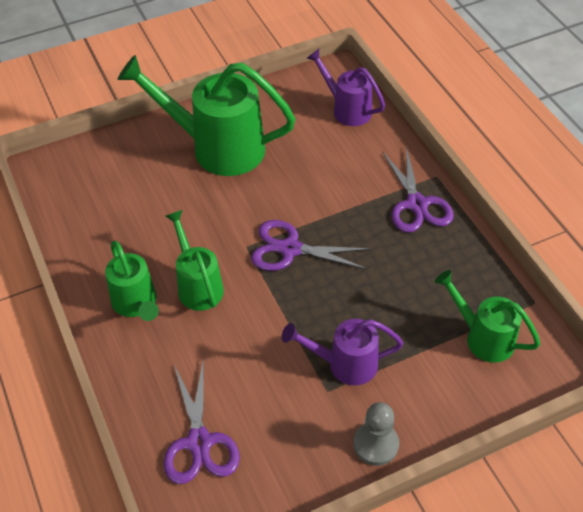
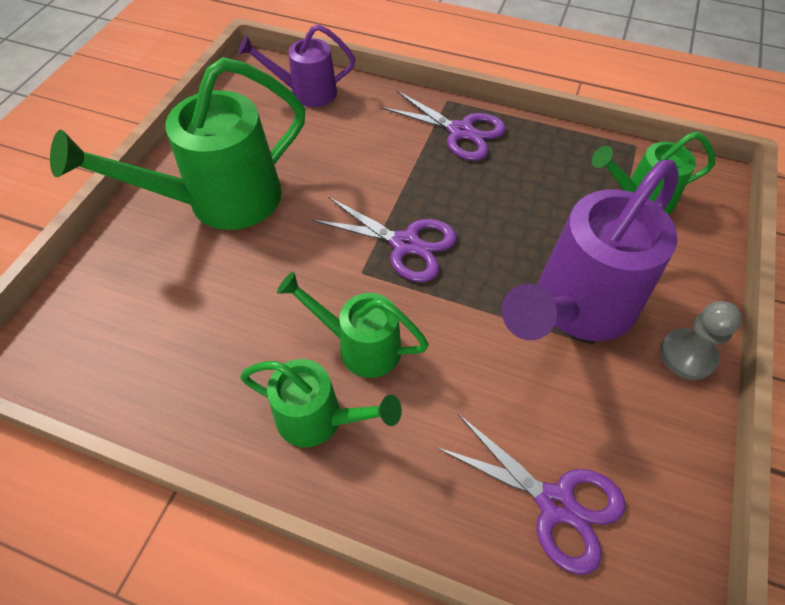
camera: 45 degrees left, 5 degrees up
(290, 249) = (405, 244): purple scissors -> purple scissors turned 120 degrees counterclockwise
(345, 364) = (577, 307): purple watering can -> purple watering can, size x1.77

